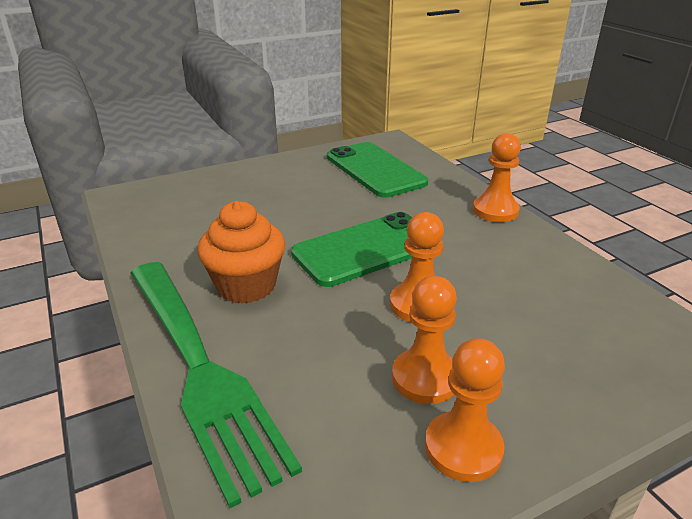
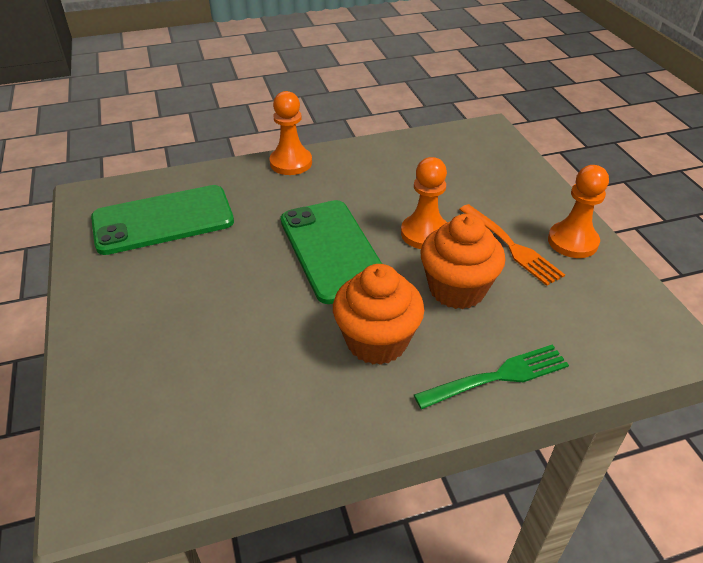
camera: 80 degrees left, 10 degrees up
(198, 367) = (497, 377): green fork -> green fork, size x0.50
(329, 333) = (457, 289): none -> orange cupcake
(425, 378) = (510, 246): orange pawn -> orange fork

